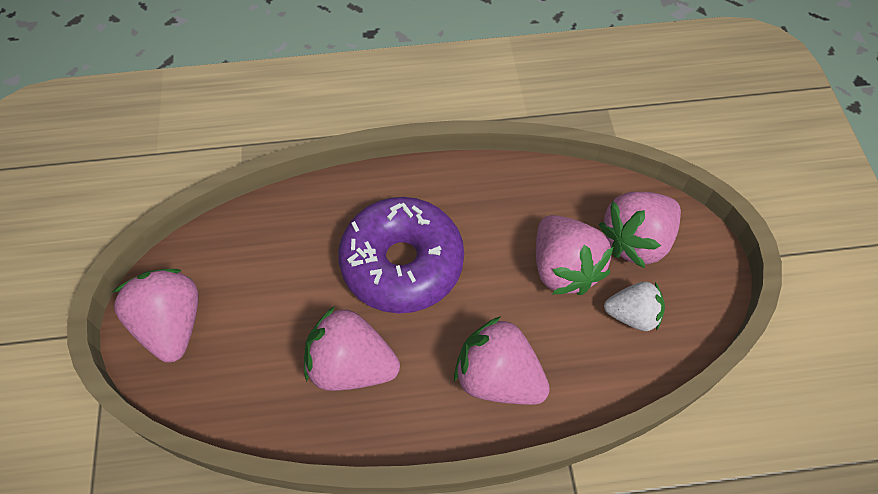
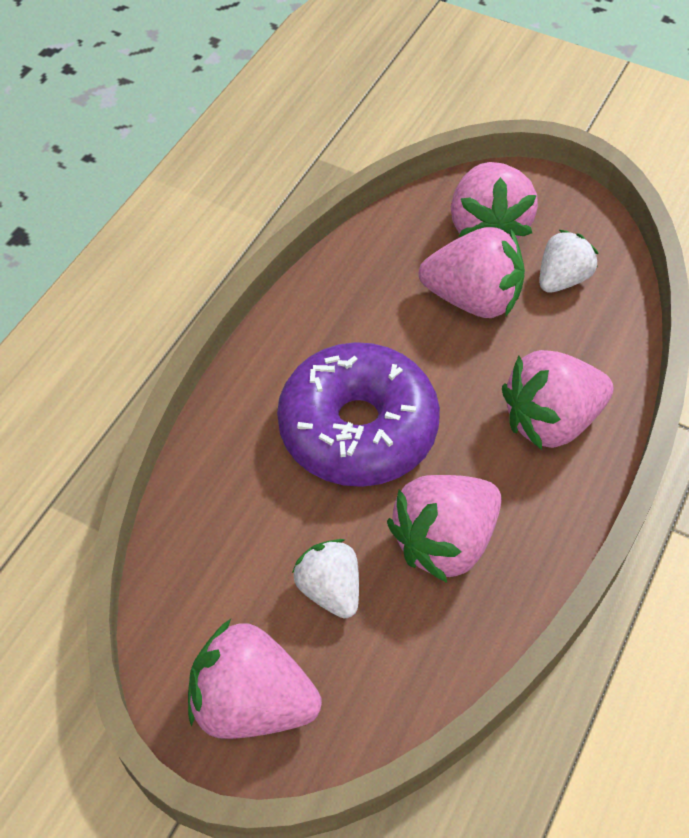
camera: 55 degrees left, 5 degrees down
(273, 319) = (330, 589): none -> white strawberry

